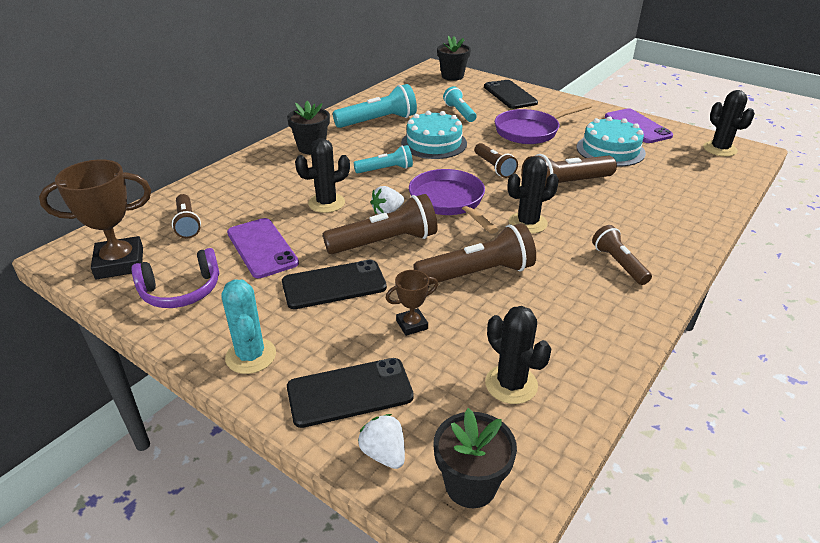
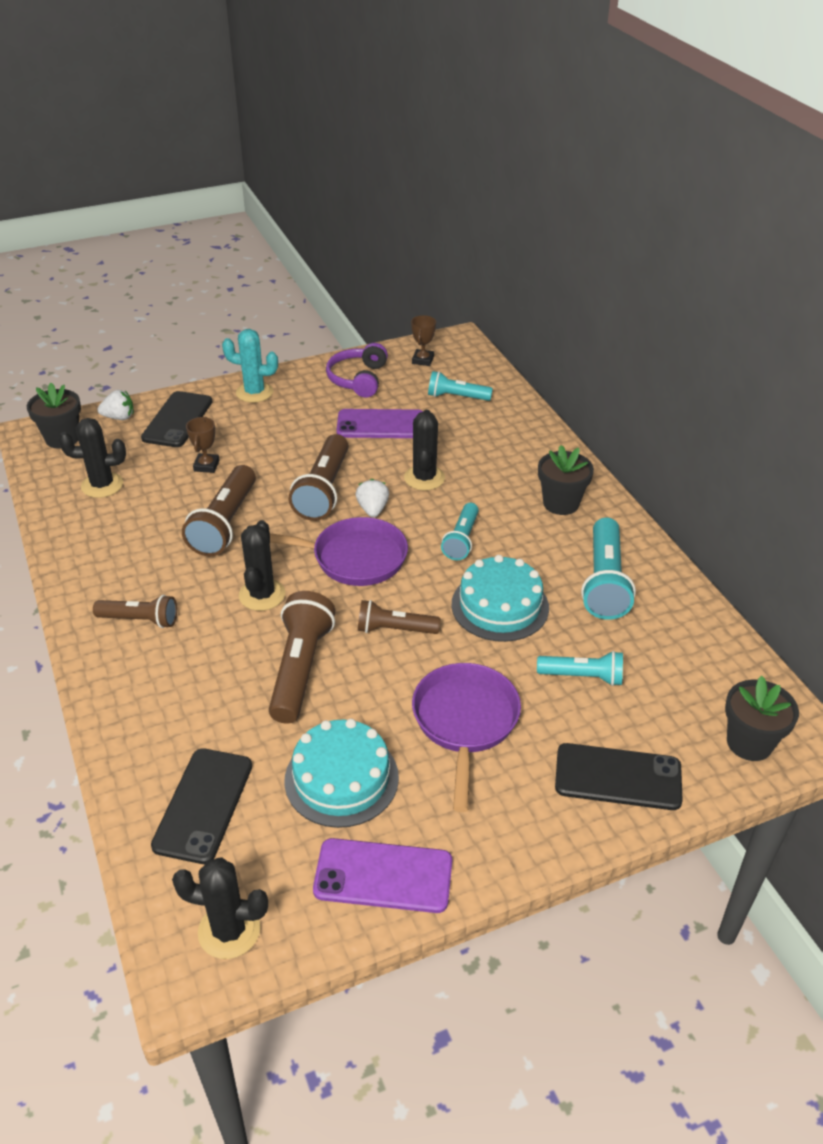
camera: 120 degrees right, 5 degrees up
(120, 263) = (423, 360): brown trophy -> brown trophy, size x0.51
(187, 223) = (457, 397): brown flashlight -> turquoise flashlight
(334, 285) = (292, 445): black phone -> black phone (203, 805)

